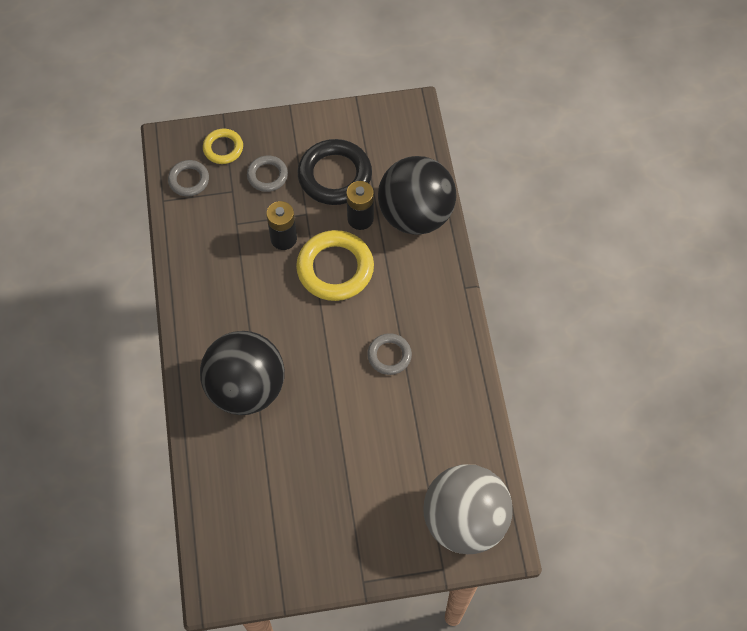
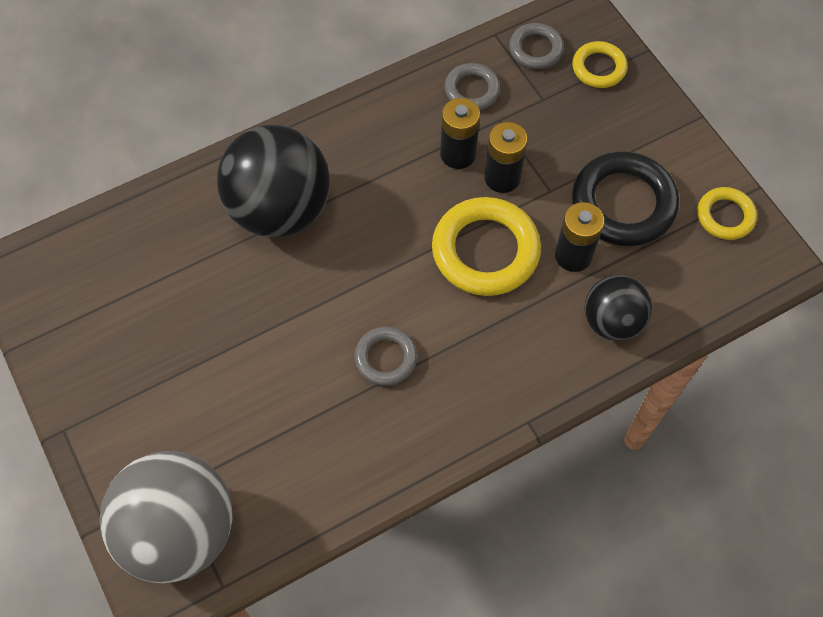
camera: 70 degrees right, 0 degrees up
(252, 259) = (458, 154): none -> black battery
(267, 175) = (584, 128): grey ring -> grey ring (471, 90)
(368, 123) = (725, 216): none -> yellow ring
(415, 215) = (612, 321): black ball -> black ball, size x0.57

